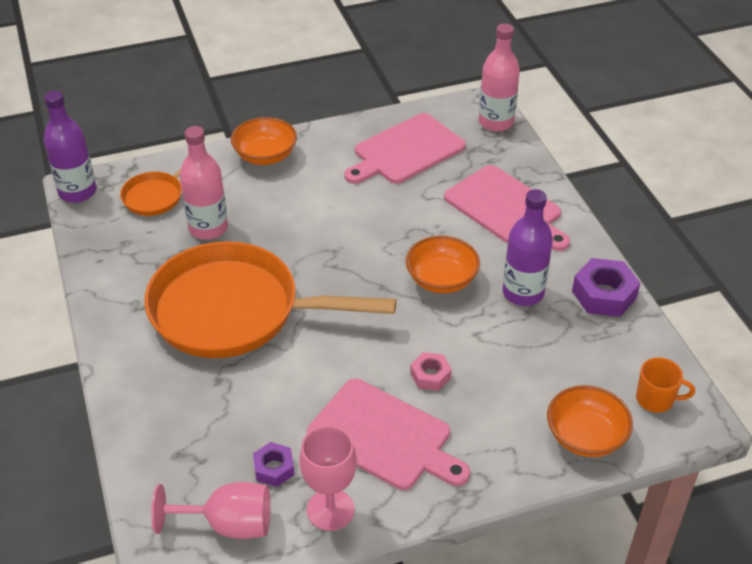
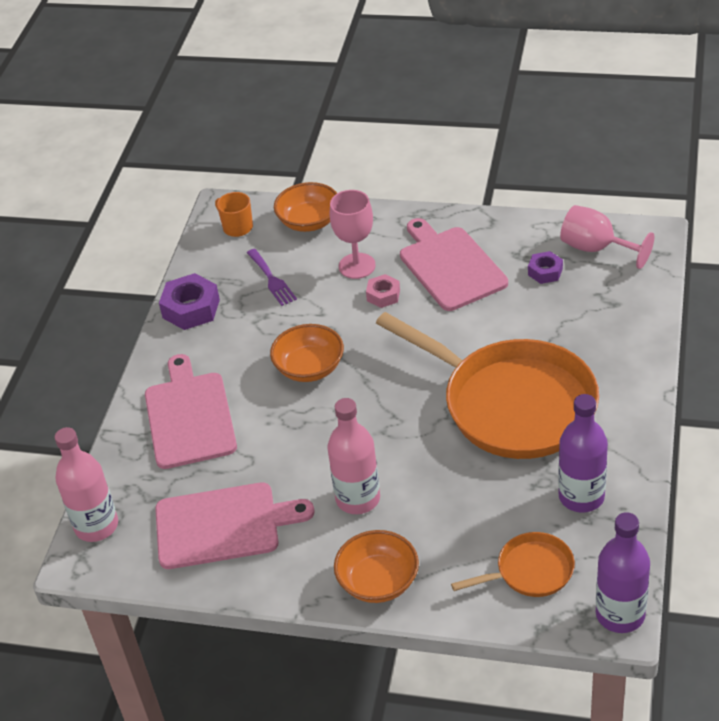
camera: 145 degrees left, 0 degrees up
(208, 228) = (492, 505): pink bottle -> pink bottle (358, 499)
(330, 510) = (519, 235): pink goblet -> pink goblet (357, 266)
(523, 293) = (253, 333): purple bottle -> purple bottle (581, 496)
(558, 352) = (272, 279): none -> purple fork

